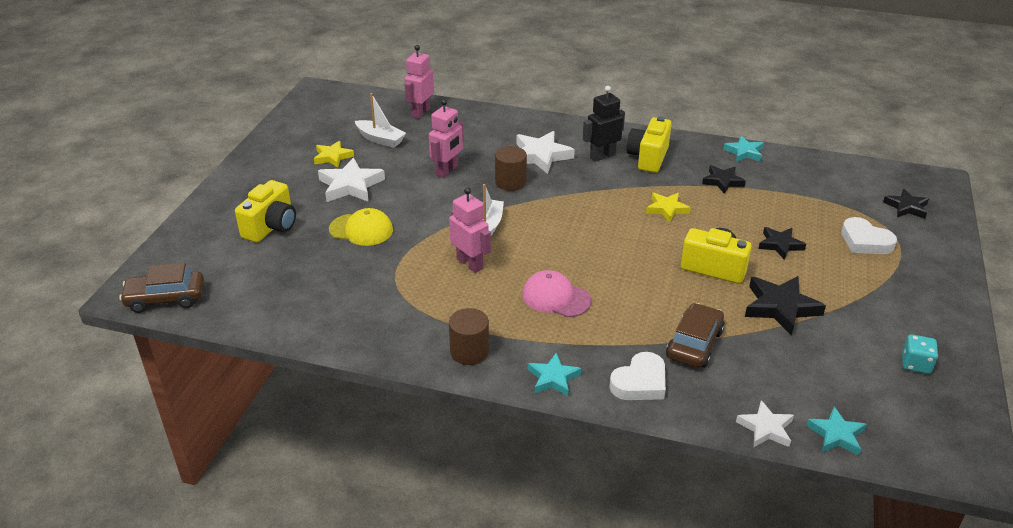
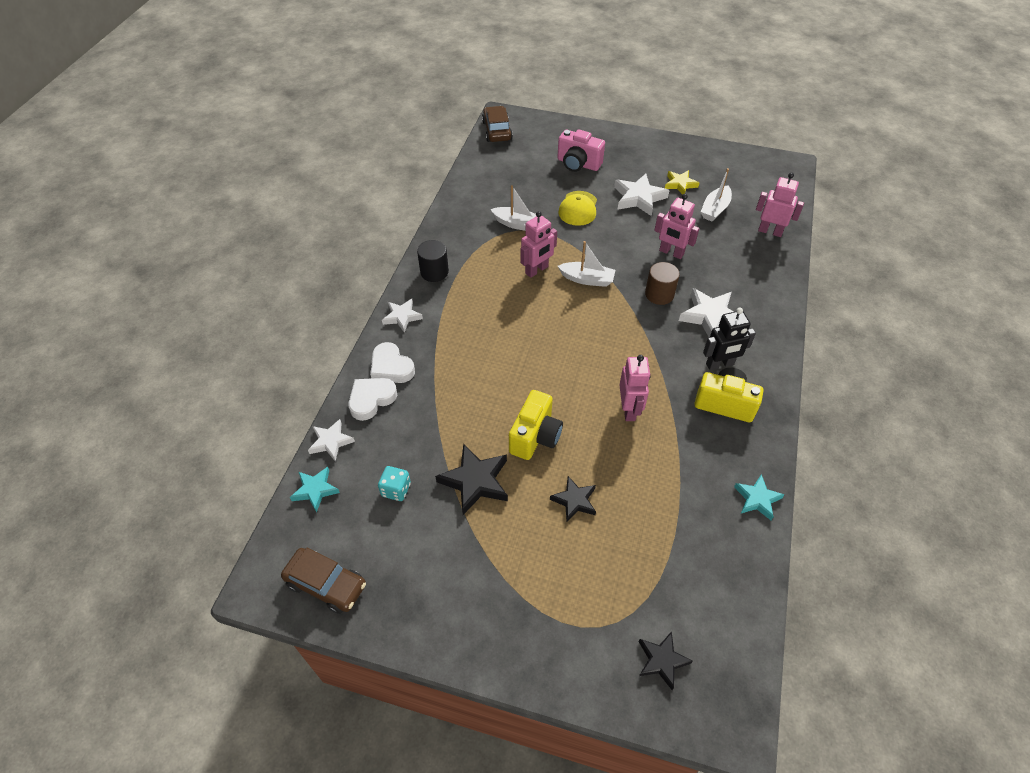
camera: 90 degrees right, 15 degrees up
(271, 227) = (578, 164): yellow camera -> pink camera
(383, 279) = (517, 224): none -> white boat
(469, 352) = (434, 272): brown cylinder -> black cylinder
(553, 378) = (402, 317): turquoise star -> white star
(556, 297) = (493, 321): pink cap -> none
(602, 156) = (720, 364): black robot -> black robot turned 105 degrees clockwise
(667, 209) = (629, 409): yellow star -> pink robot
(694, 344) = (431, 407): brown car -> brown car (326, 584)
(722, 181) = (689, 466): black star -> none
(865, 241) = (586, 589): white heart -> white heart (371, 399)
(915, 364) = (388, 580): turquoise dice -> turquoise dice (396, 490)

